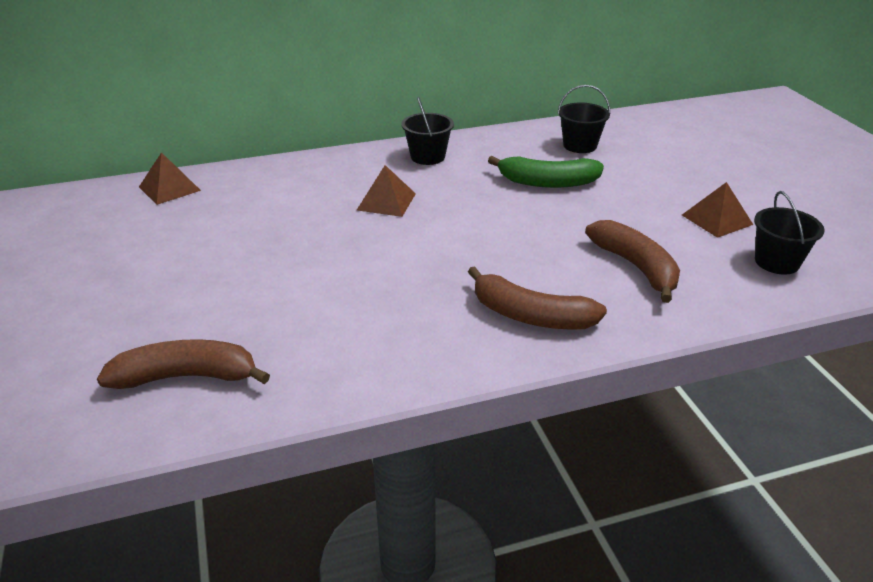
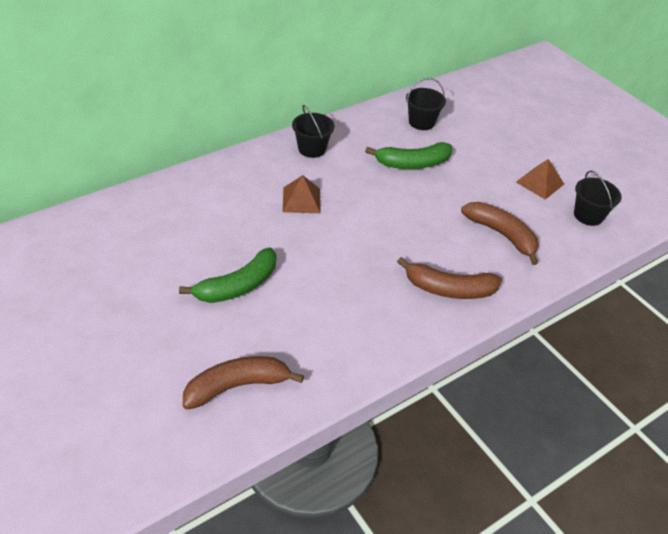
camera: 20 degrees left, 10 degrees up
(169, 188) = (117, 212): brown pyramid -> none
(256, 273) = (238, 286): none -> green banana

